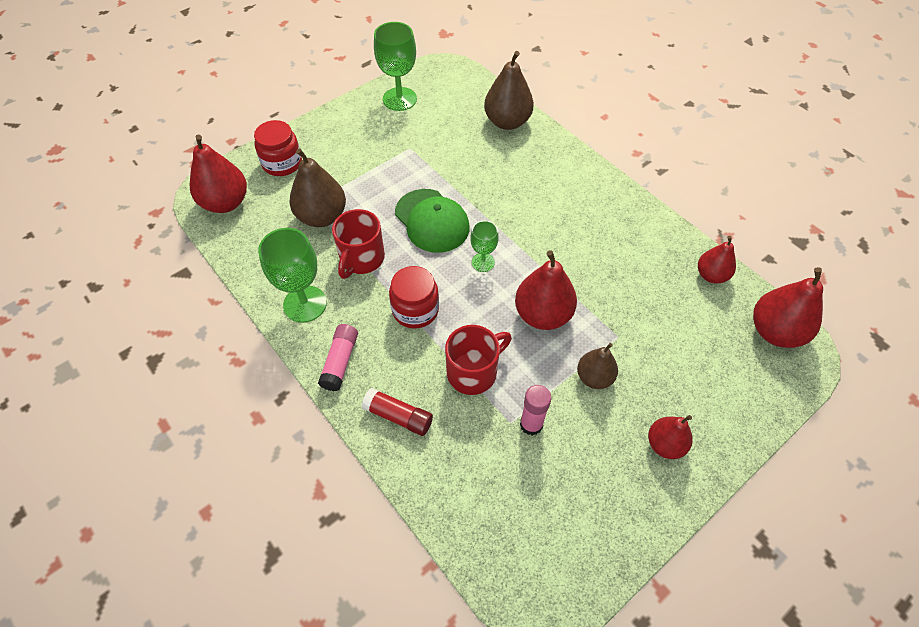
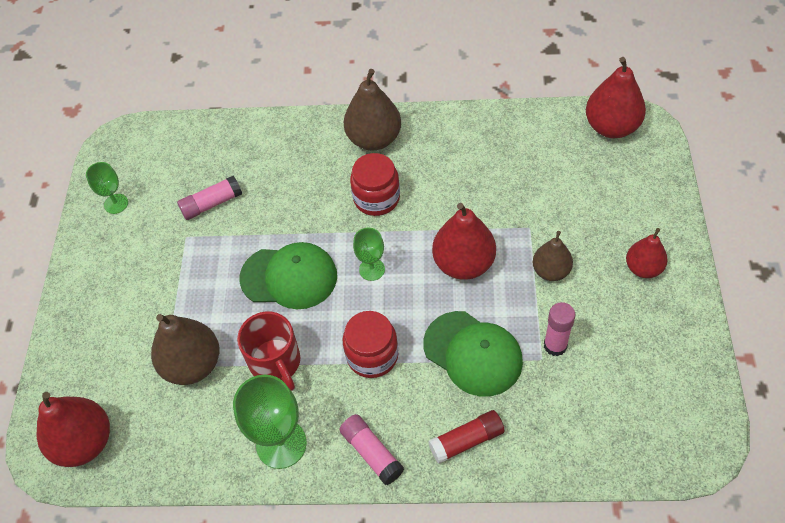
camera: 45 degrees left, 0 degrees up
(282, 163) = (87, 358): red jar -> red jar (376, 198)
(399, 99) = (116, 204): green goblet -> green goblet, size x0.57
(446, 143) = (211, 204): none -> pink glue stick
(473, 372) = (473, 353): red mug -> green cap
(507, 122) = (238, 141): brown pear -> brown pear (374, 139)
(711, 275) = (530, 125): red pear -> none

